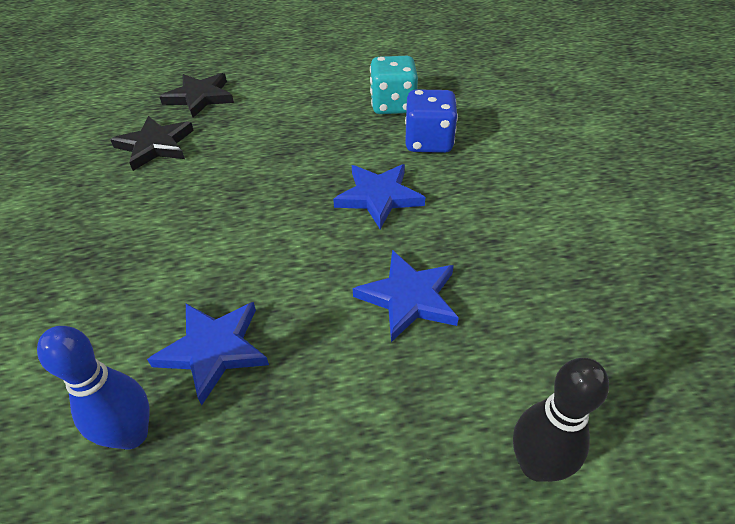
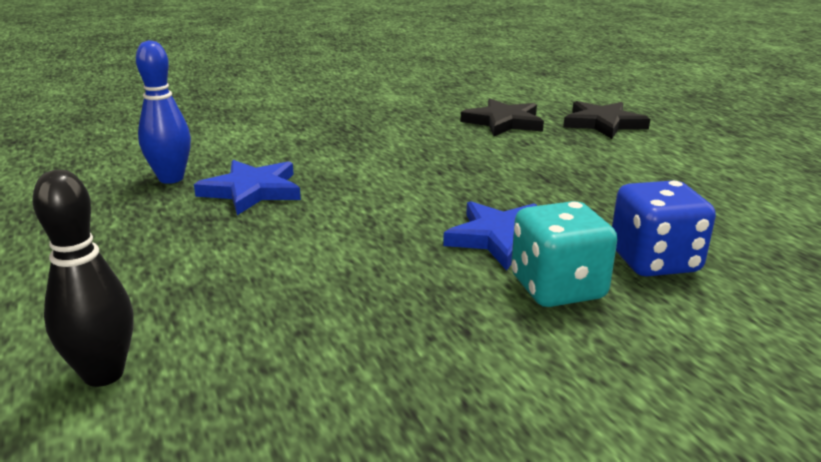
camera: 75 degrees right, 20 degrees down
(393, 105) = (718, 226): turquoise dice -> turquoise dice (557, 288)
(409, 298) = (336, 275): blue star -> none

